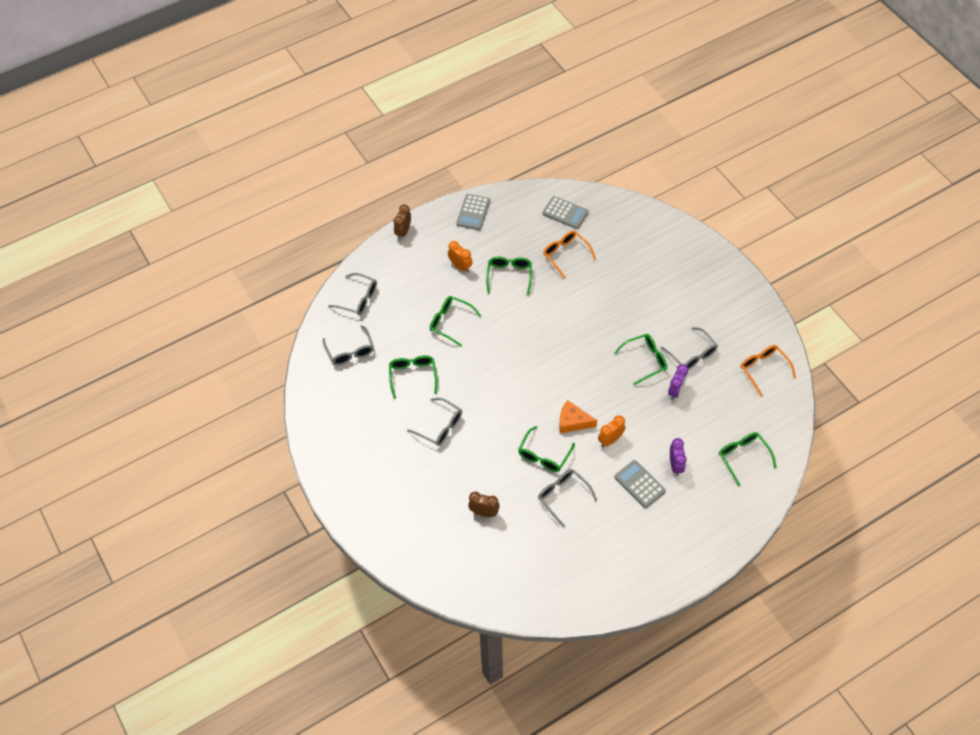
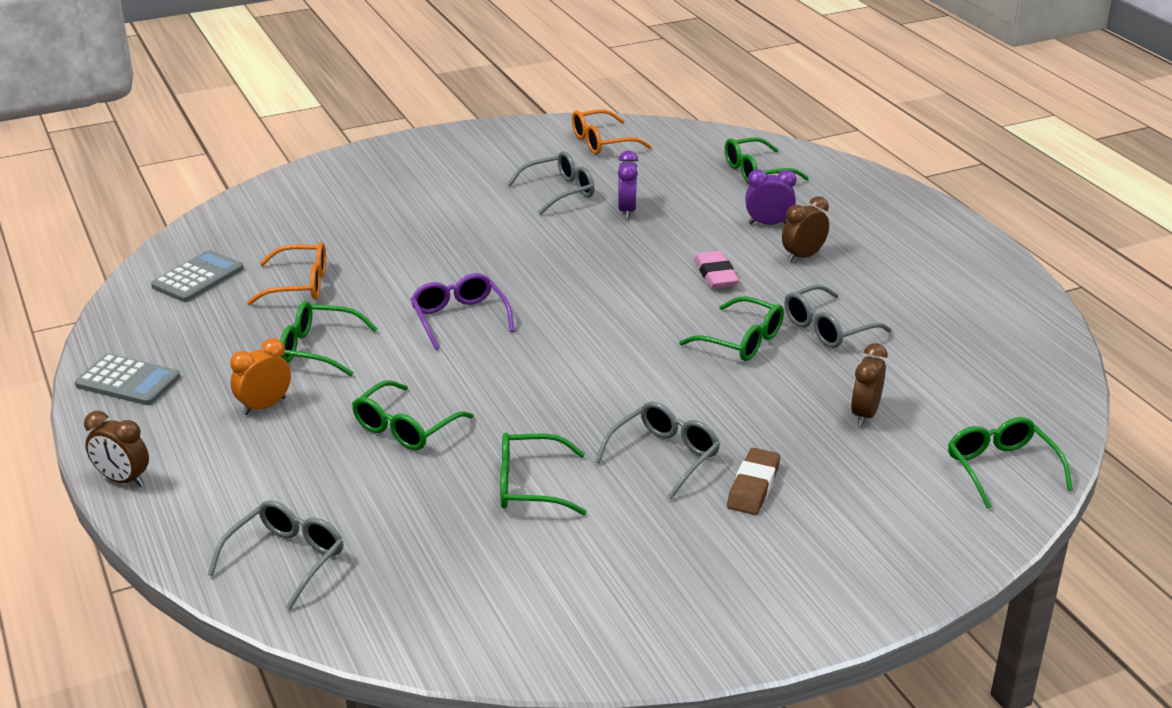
camera: 85 degrees left, 25 degrees down
(350, 351) = (435, 578): grey glasses -> none
(421, 464) = (753, 486): none -> brown eraser
(545, 328) = (459, 318): none -> purple glasses
(566, 255) = (299, 285): orange glasses -> orange glasses turned 150 degrees counterclockwise
(573, 422) = (673, 306): orange cheese -> none
(610, 440) = (715, 274): orange clock -> pink eraser
(639, 484) = (803, 256): grey calculator -> brown clock
(645, 360) = (560, 231): green glasses -> green glasses (1001, 469)
(676, 391) = (627, 211): purple clock -> purple clock turned 60 degrees clockwise

